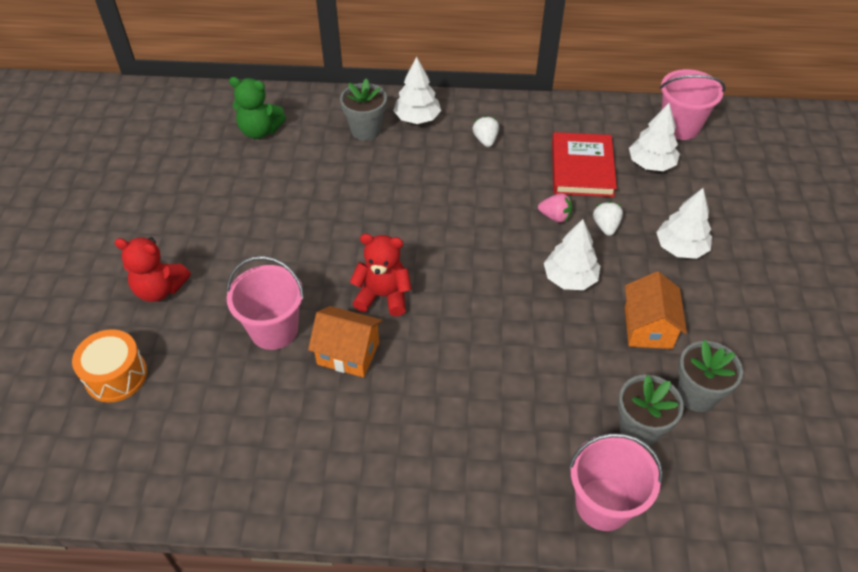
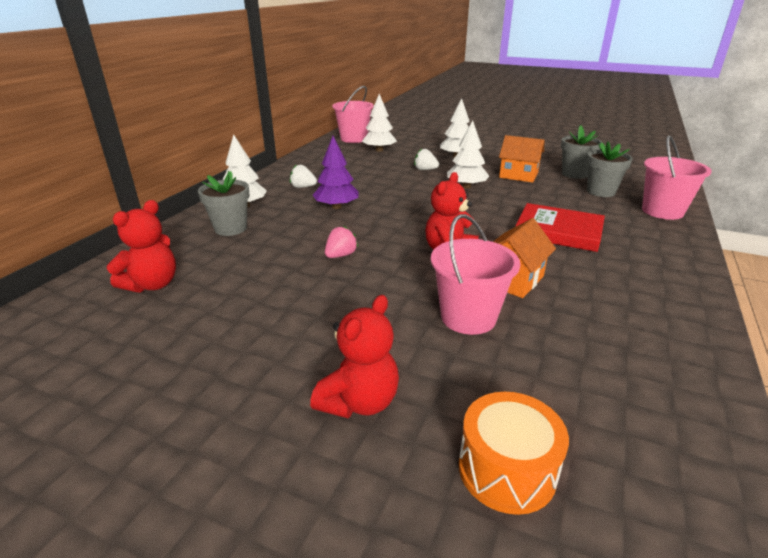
camera: 70 degrees left, 20 degrees down
(260, 131) = (152, 285): green teddy bear -> red teddy bear
(448, 183) = (336, 207): none -> purple tree
(555, 216) = (404, 181): pink strawberry -> pink strawberry (340, 255)
(582, 168) = (365, 166): red book -> red book (558, 231)

